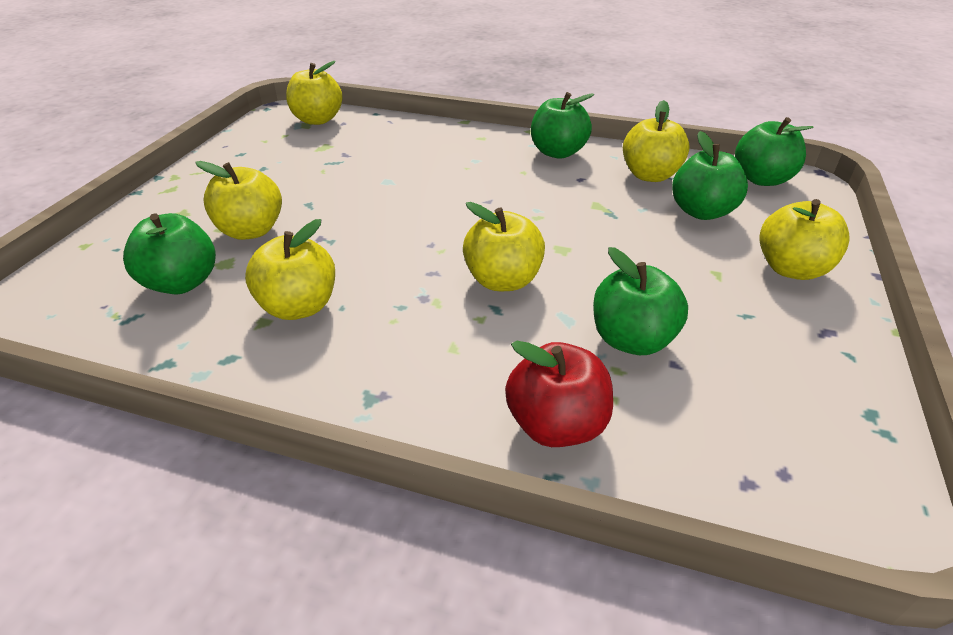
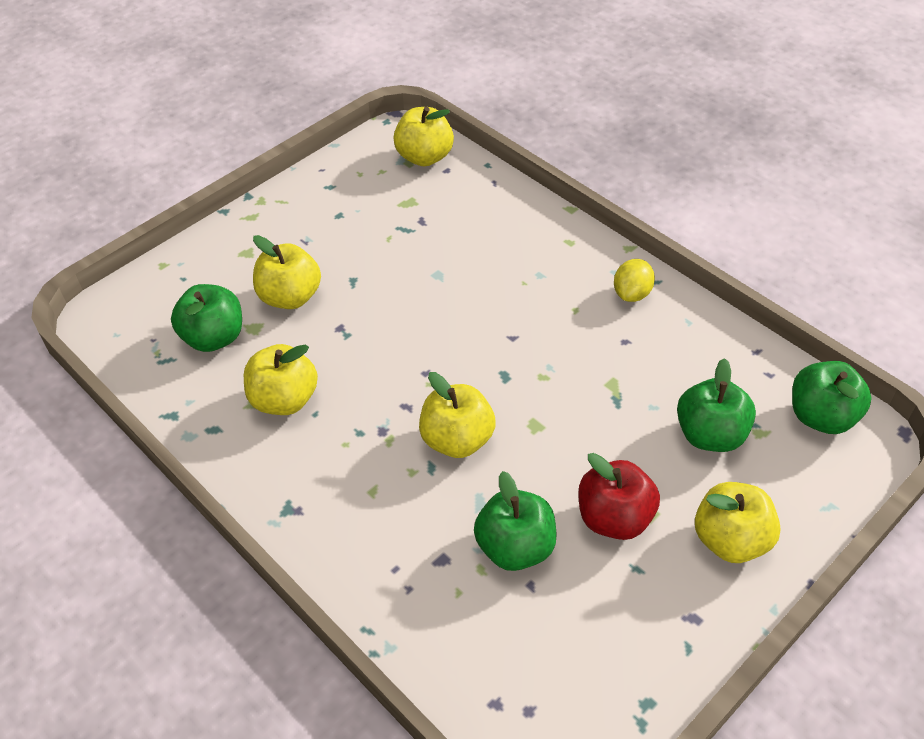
camera: 30 degrees right, 10 degrees up
(556, 424) = (398, 592): red apple -> red apple (614, 518)
(557, 152) = (632, 293): green apple -> yellow lemon
(650, 175) = (702, 364): yellow apple -> none

